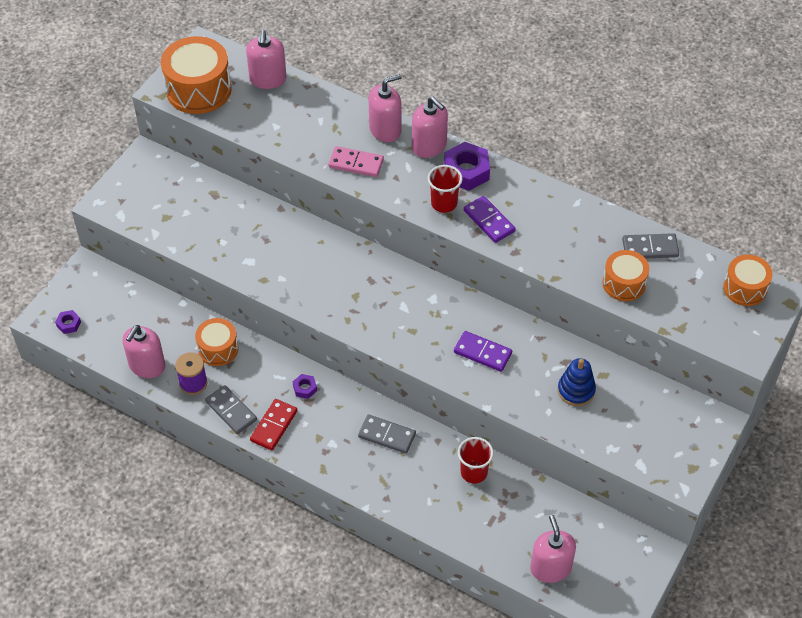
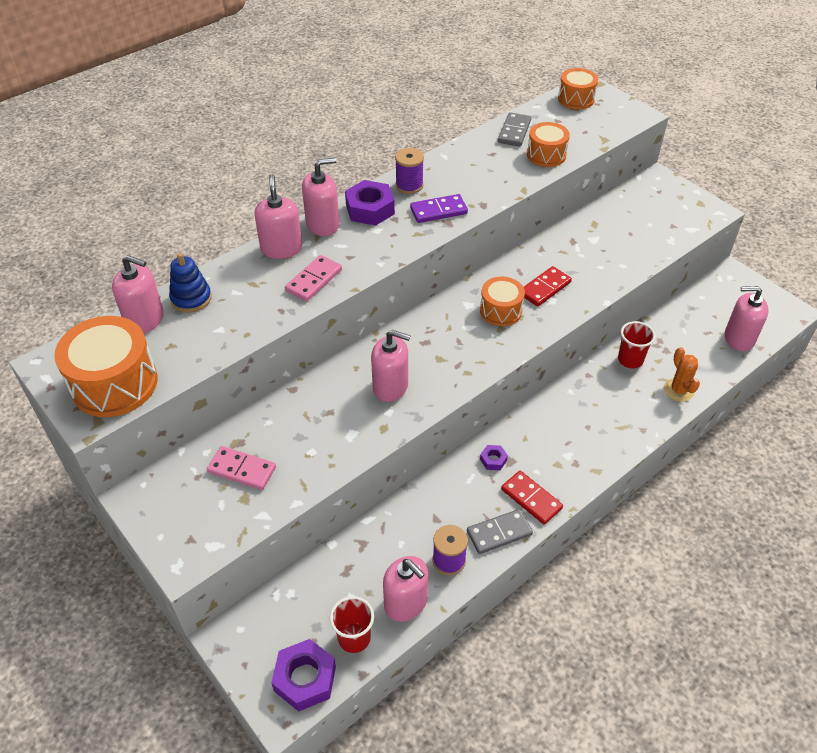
camera: 70 degrees left, 5 degrees down
(69, 324) = (305, 679): purple nut -> purple nut, size x1.99
(190, 206) = (242, 470): none -> pink domino
(218, 349) = (411, 525): orange drum -> orange drum (501, 310)
(309, 271) = (390, 386): none -> pink soap dispenser
(387, 435) = (571, 410): grey domino -> none
(444, 203) = (401, 233): red cup -> red cup (354, 638)
(450, 521) = (678, 390): none -> orange cactus
(482, 353) = (545, 288): purple domino -> red domino
(515, 189) = (409, 185): none -> purple spool
(576, 390) = (605, 243): blue stacking toy -> blue stacking toy (191, 298)

